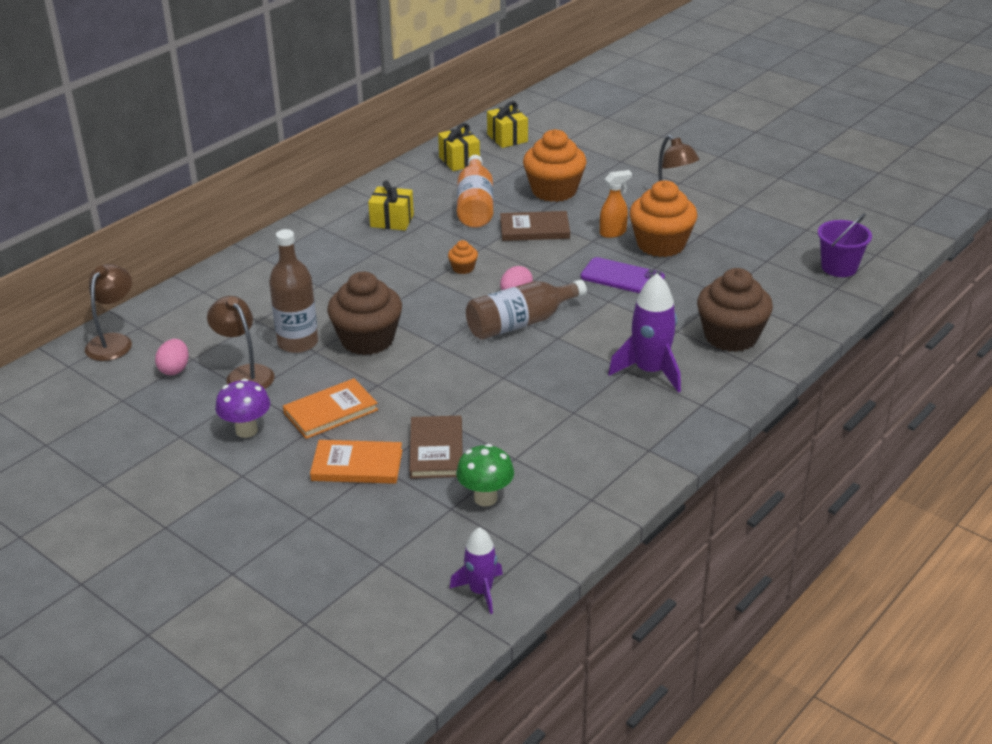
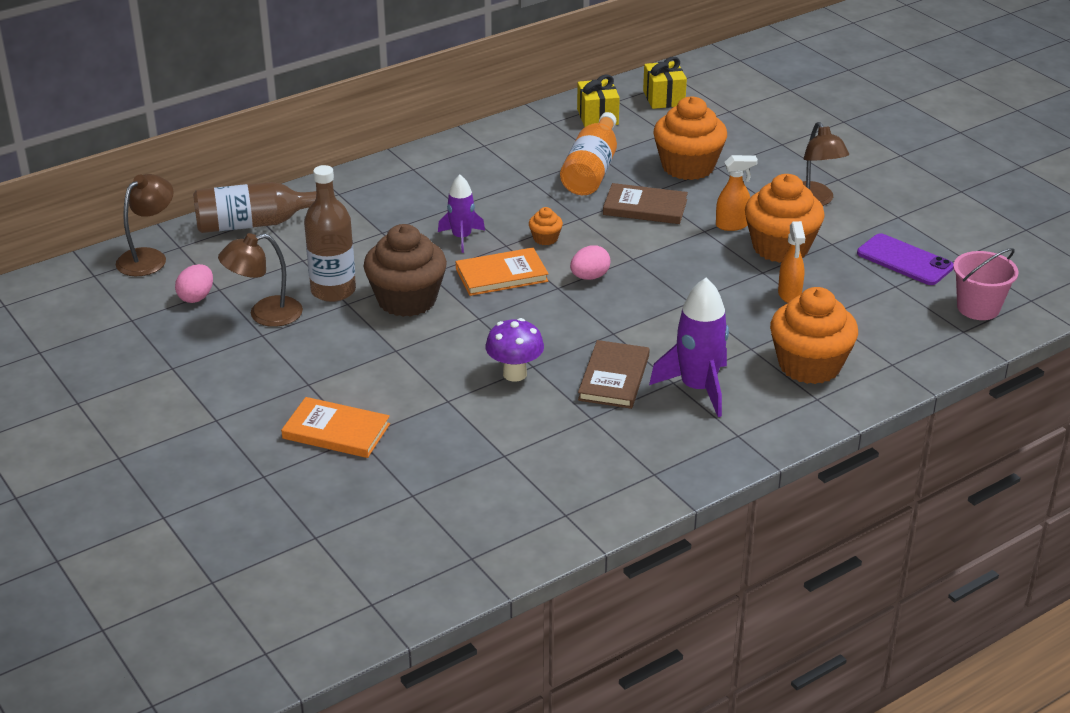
camera: 15 degrees right, 0 degrees up
(245, 374) = (265, 314): brown lamp -> brown lamp turned 90 degrees counterclockwise
(246, 430) = (241, 374): purple mushroom -> purple mushroom (515, 374)
(330, 411) = (334, 370): orange book -> orange book (501, 275)
(392, 221) = (492, 173): yellow gift -> none
(436, 450) = (425, 431): brown book -> brown book (614, 378)
(481, 591) = (403, 587): purple rocket -> purple rocket (461, 237)
(485, 498) = (453, 491): green mushroom -> none
(521, 323) = (580, 310): brown bottle -> brown bottle (254, 224)
(622, 277) = (717, 278): purple phone -> purple phone (904, 260)
(687, 282) = (789, 295): none -> orange spray bottle
(731, 336) = (809, 365): brown cupcake -> orange cupcake
(839, 267) = (978, 308): purple bucket -> pink bucket

